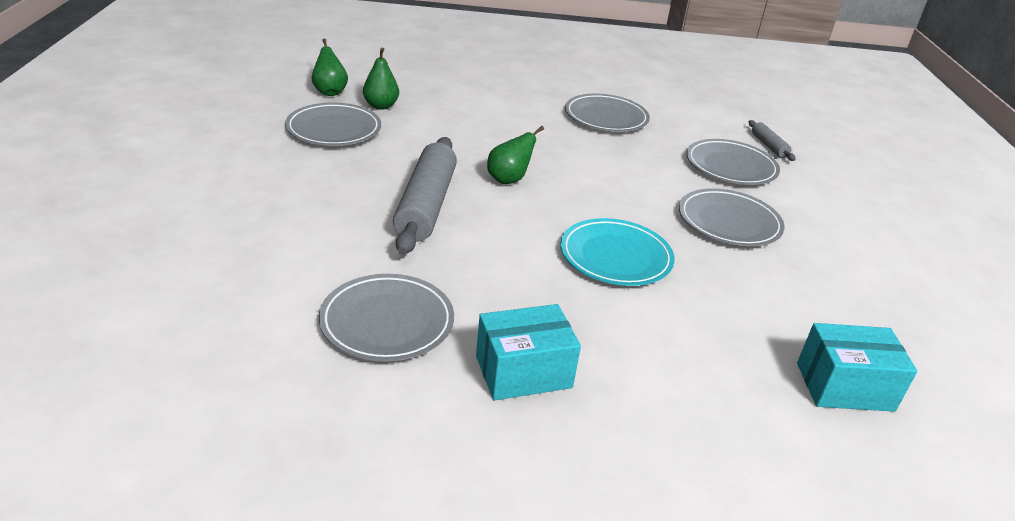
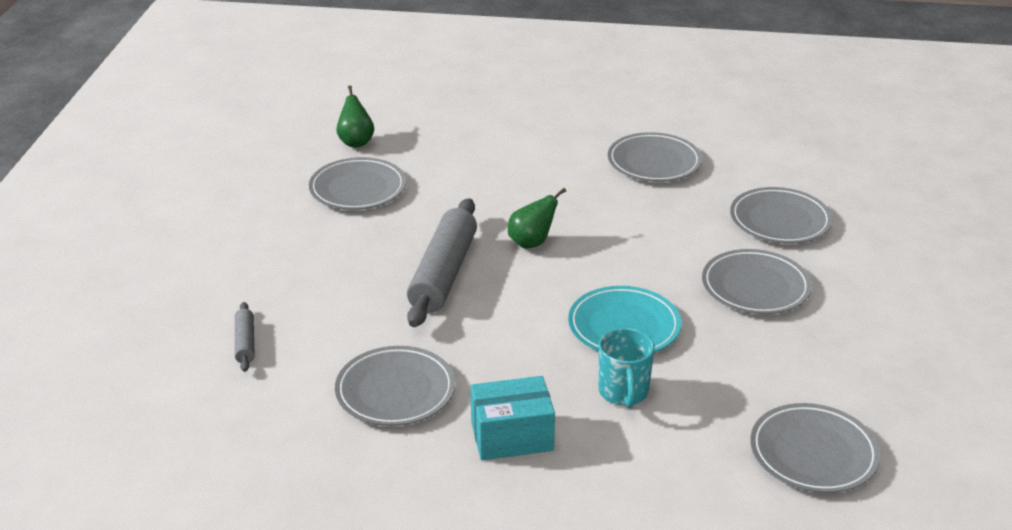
camera: 10 degrees right, 0 degrees up
(381, 106) = (408, 158): green pear -> none
(632, 323) = (623, 392): none -> turquoise mug
(768, 146) = (834, 192): grey rolling pin -> grey rolling pin (245, 343)
(844, 386) = (813, 453): turquoise box -> grey plate

